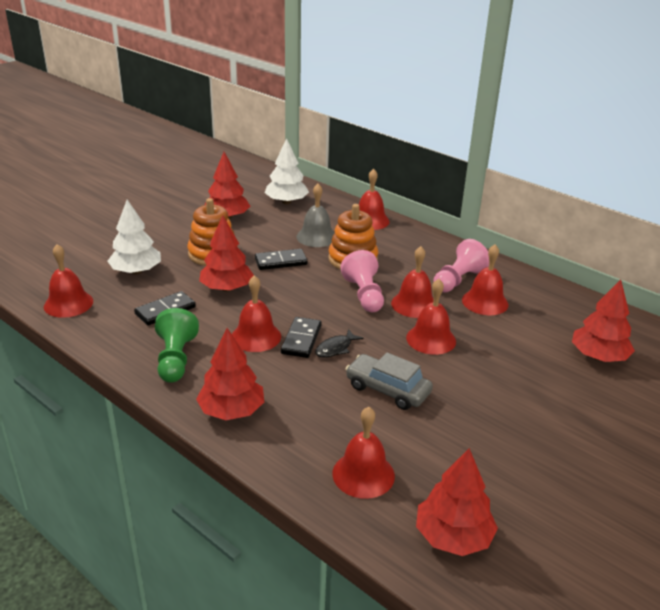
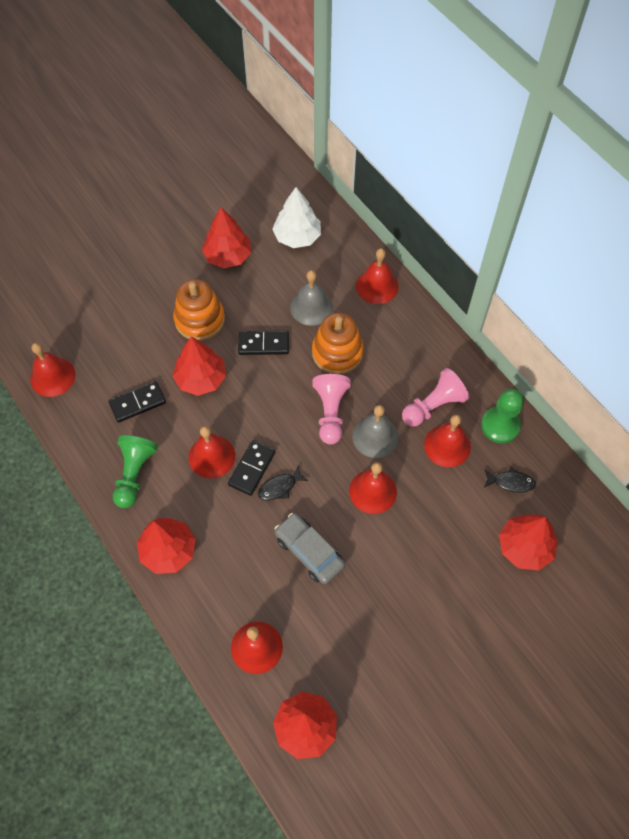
camera: 15 degrees right, 30 degrees up
(136, 271) = (121, 336): white tree -> none
(414, 304) = (375, 436): red bell -> grey bell
(525, 285) = (500, 425): none -> green pawn
(557, 317) = (511, 482): none -> black fish

